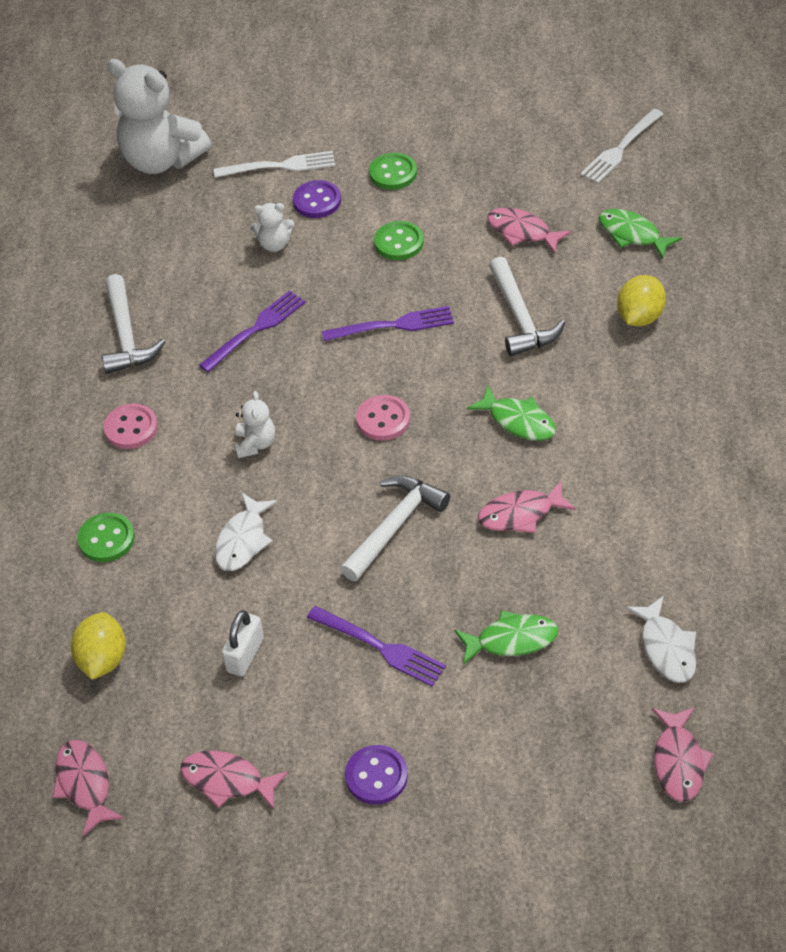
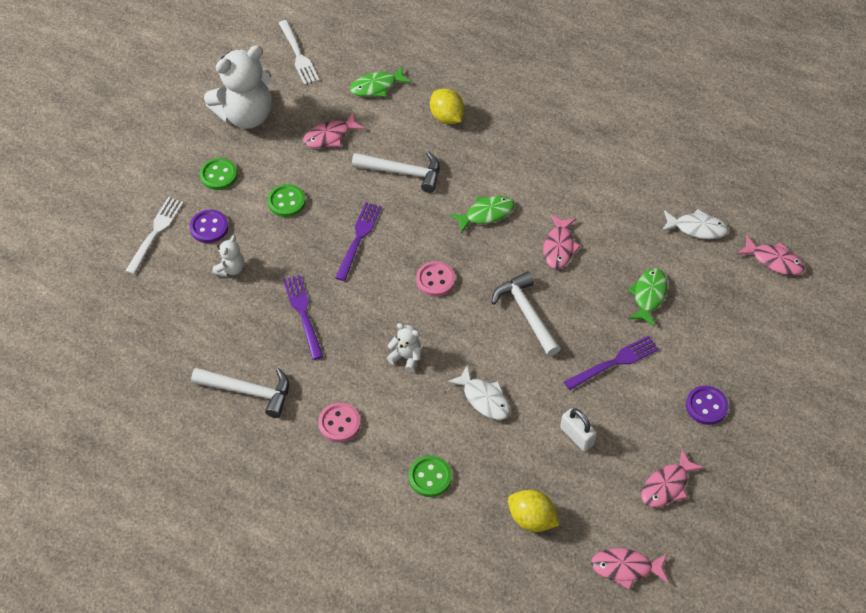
camera: 65 degrees left, 5 degrees up
(161, 160) = (85, 298): white teddy bear -> white teddy bear (246, 115)

